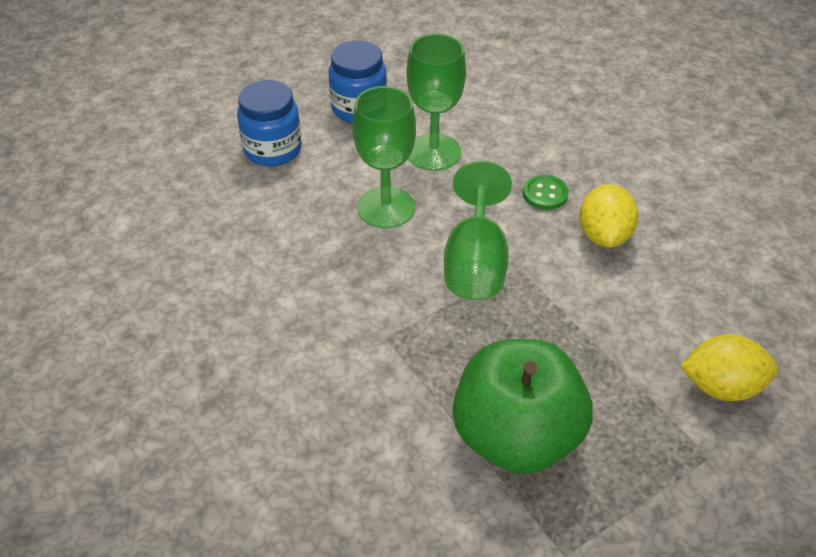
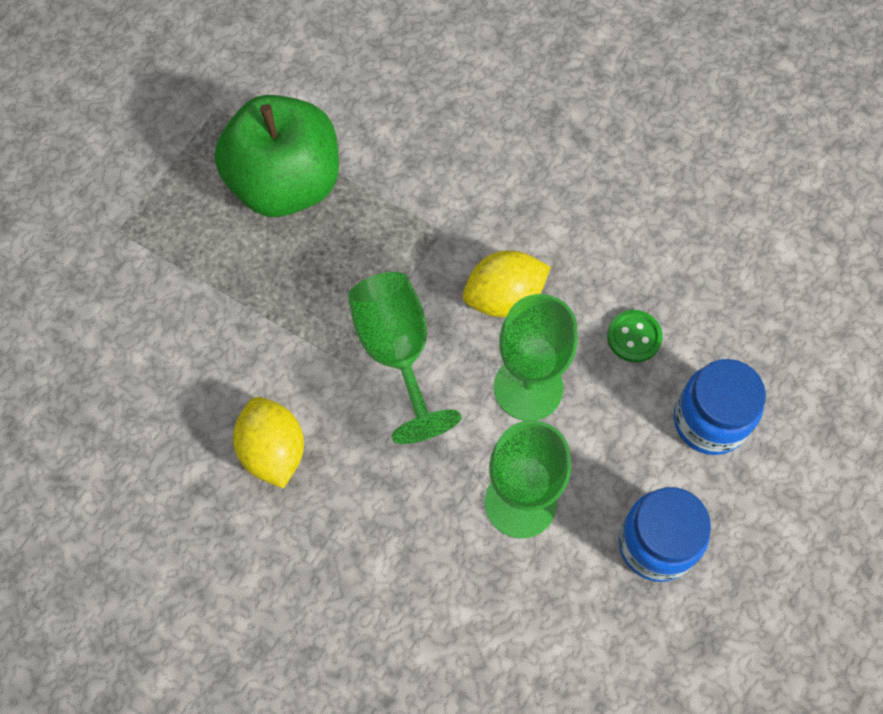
camera: 155 degrees right, 20 degrees up
(545, 194) = (360, 489): green button -> green button (634, 337)
(721, 386) = (115, 305): yellow lemon -> yellow lemon (504, 297)

